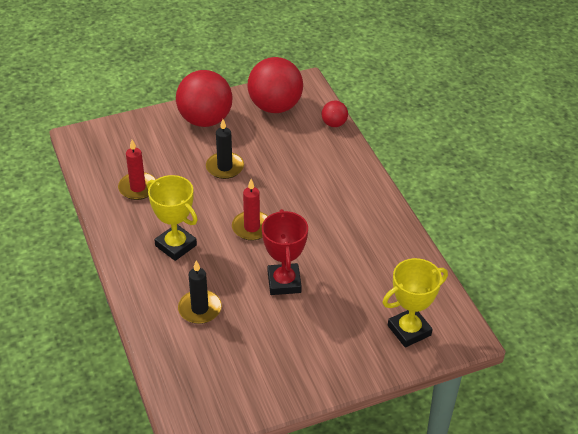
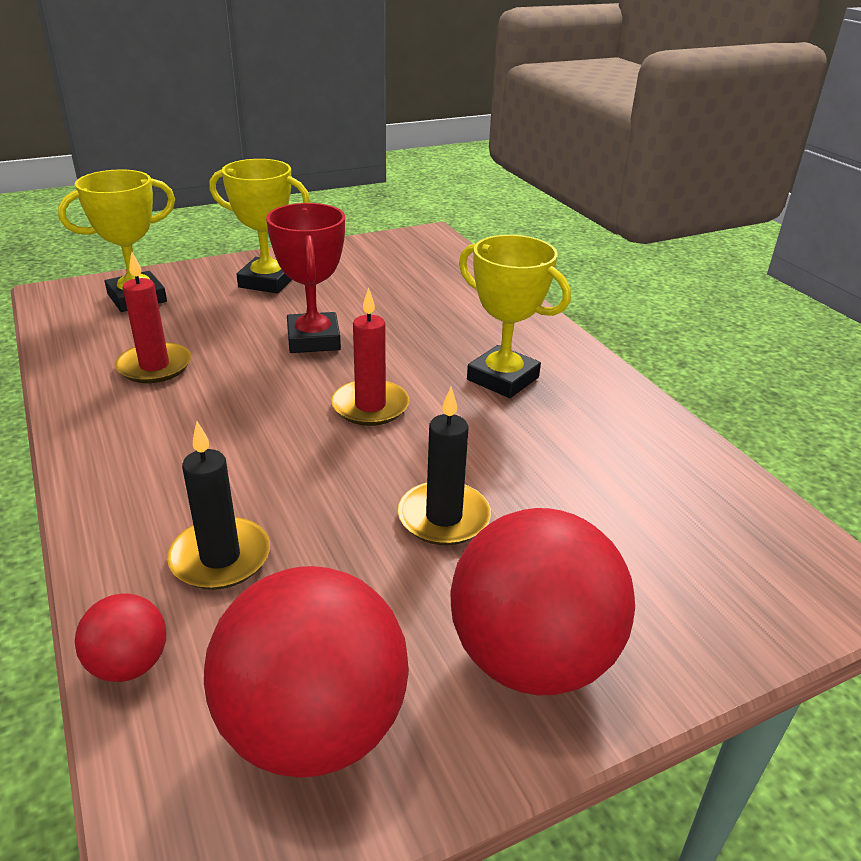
camera: 175 degrees right, 10 degrees down
(138, 188) = (621, 466): red candle -> red candle (154, 366)
(200, 309) = (440, 312): black candle -> black candle (220, 557)
(322, 350) = (267, 281): none -> yellow trophy

